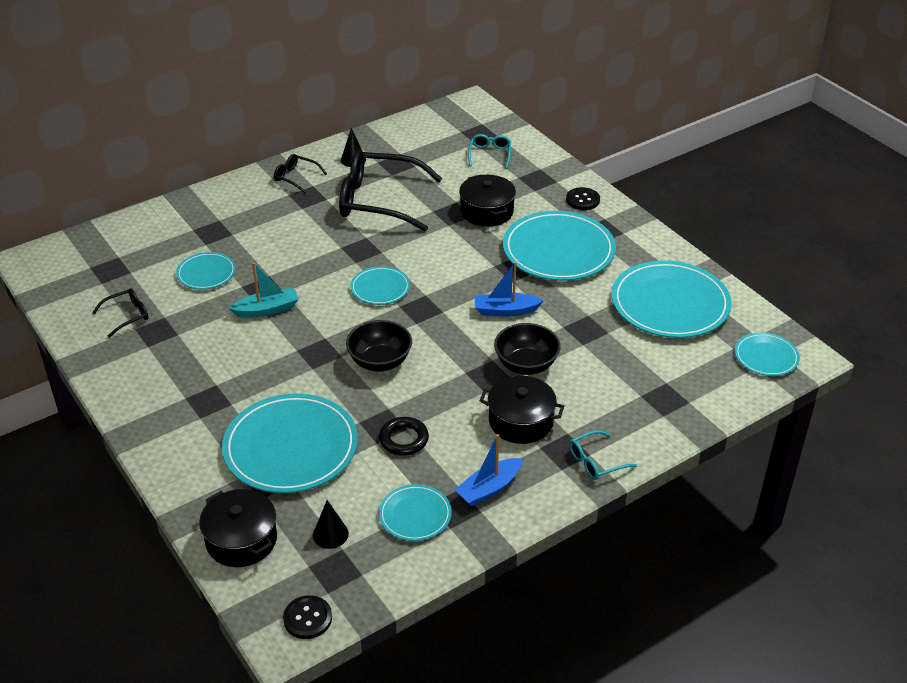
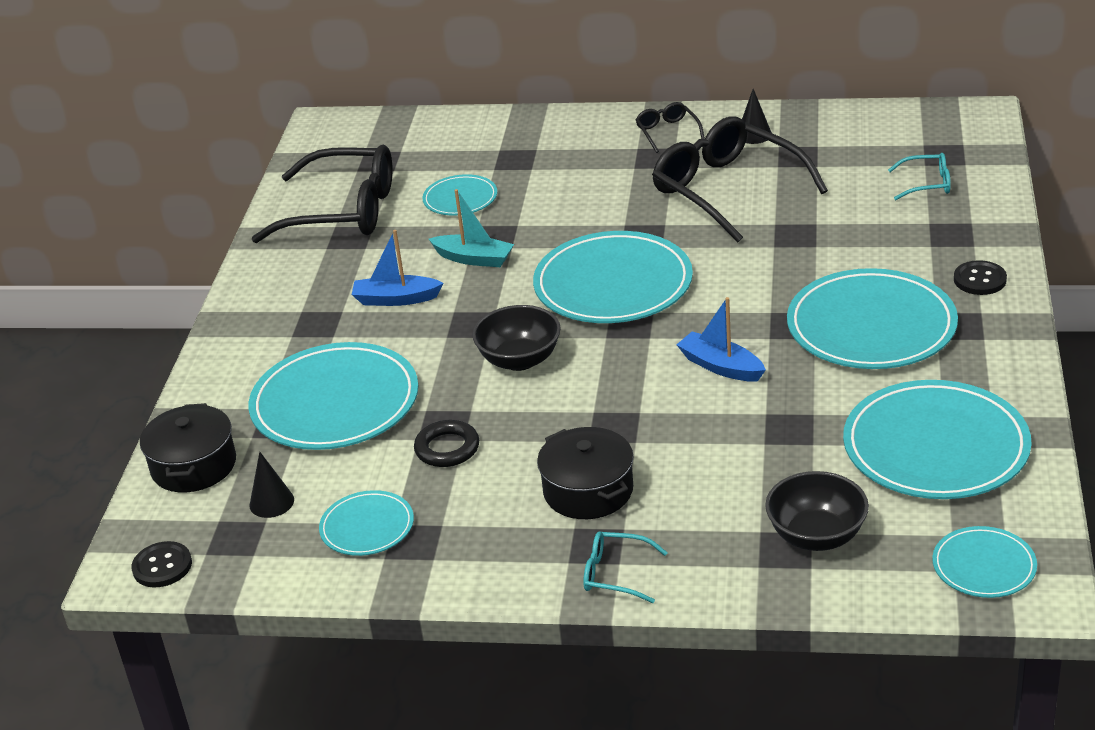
camera: 45 degrees right, 5 degrees down
(127, 316) = (342, 211): black glasses -> black glasses, size x2.24
(380, 288) = (613, 284): turquoise plate -> turquoise plate, size x1.95
(487, 211) = (839, 248): black pot -> none
(489, 488) = (469, 541): blue boat -> blue boat (396, 299)
(490, 155) = (926, 184): turquoise glasses -> turquoise glasses turned 45 degrees clockwise
(526, 365) = (670, 434): black bowl -> black bowl (816, 536)

